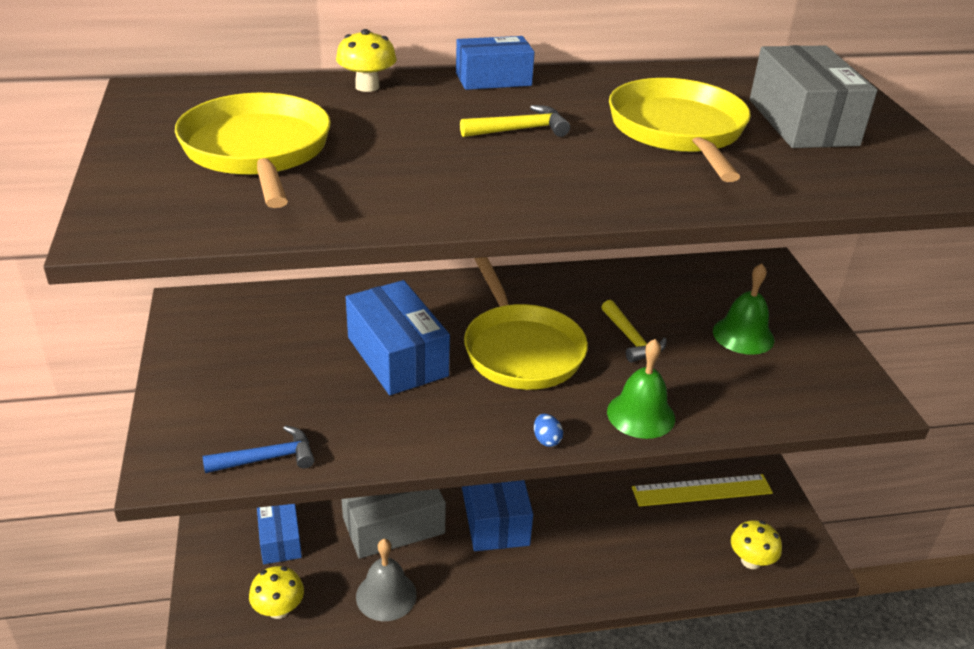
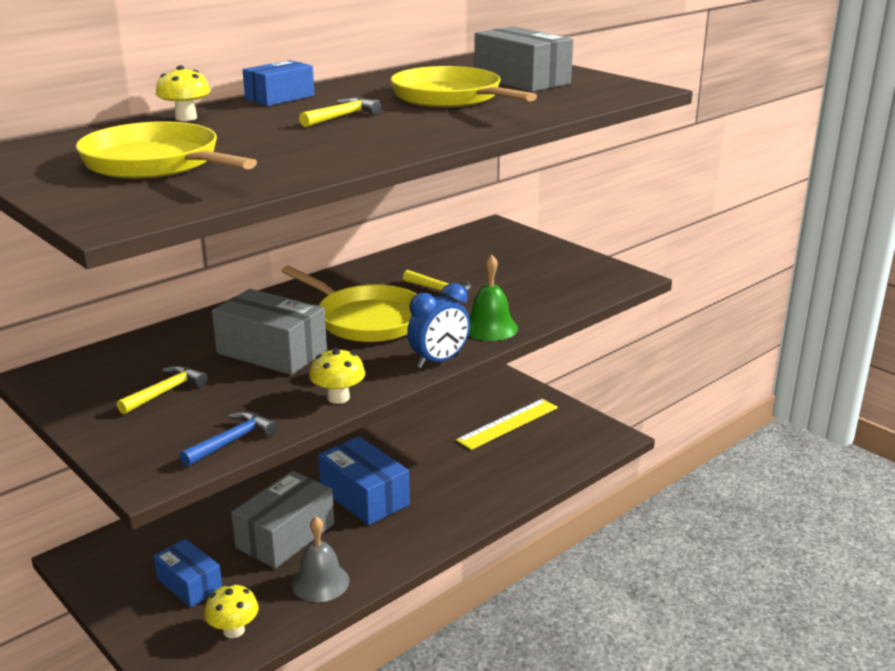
camera: 30 degrees left, 10 degrees down
(266, 368) = (165, 392): none -> yellow hammer
(397, 356) = (272, 352): blue box -> grey box
(546, 440) = (439, 361): blue egg -> blue clock
(743, 335) = (514, 267): green bell -> none
(751, 561) = (575, 452): yellow mushroom -> yellow mushroom (338, 397)

